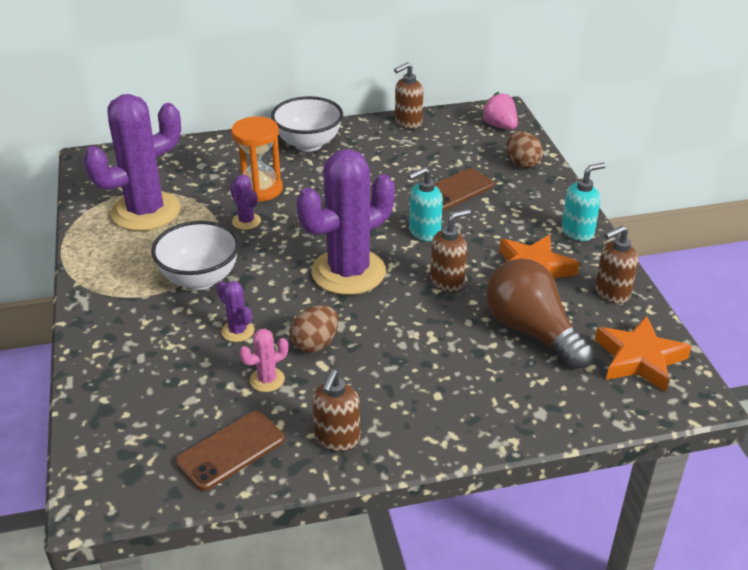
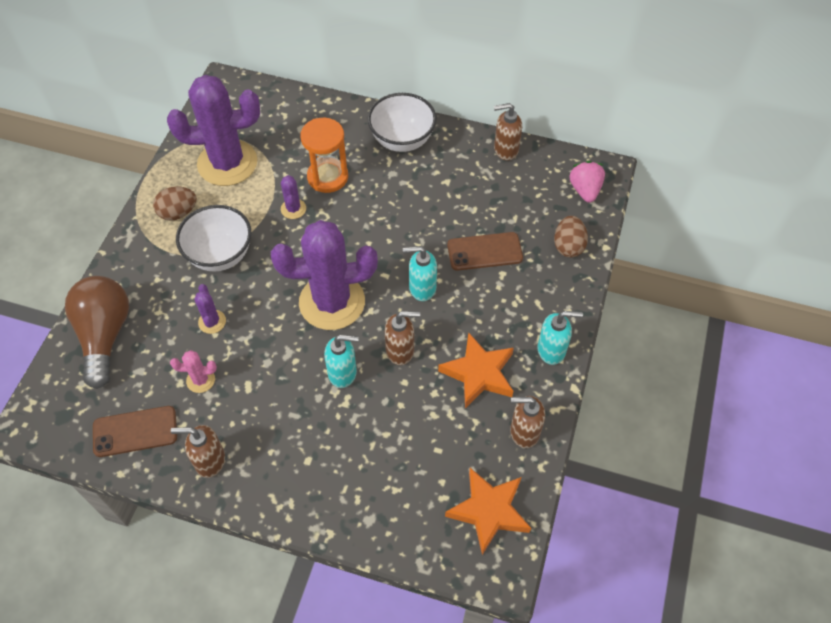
camera: 30 degrees right, 20 degrees up
(315, 344) = (257, 363): brown egg -> brown egg (178, 213)
(336, 439) = (209, 461): brown soap dispenser -> brown soap dispenser turned 45 degrees clockwise
(409, 317) = (343, 373): none -> turquoise soap dispenser
(531, 331) = (426, 436): brown light bulb -> brown light bulb (105, 335)

